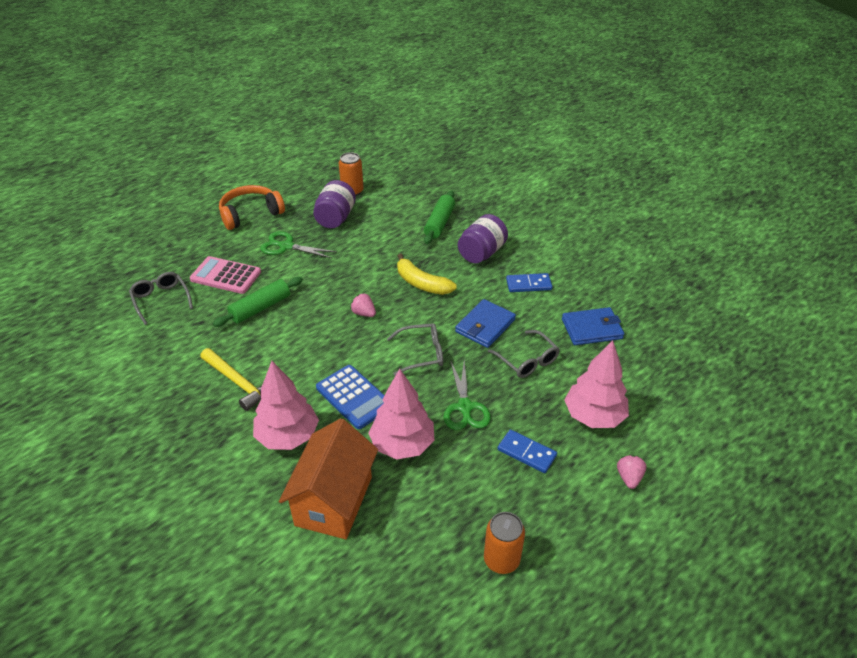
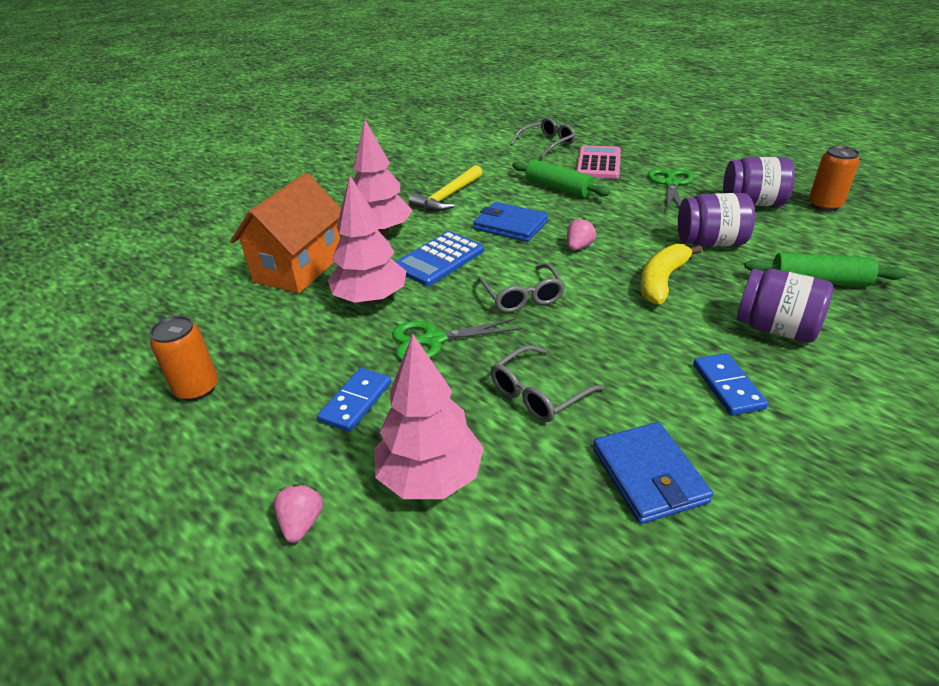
camera: 85 degrees right, 5 degrees down
(250, 214) = (712, 156): orange headphones -> none
(334, 501) = (299, 268): orange house -> orange house turned 75 degrees counterclockwise
(381, 251) = (710, 242): none -> purple jar
(485, 326) = (599, 345): blue wallet -> blue wallet (510, 225)
(629, 477) = (302, 523): pink strawberry -> pink strawberry turned 90 degrees counterclockwise

